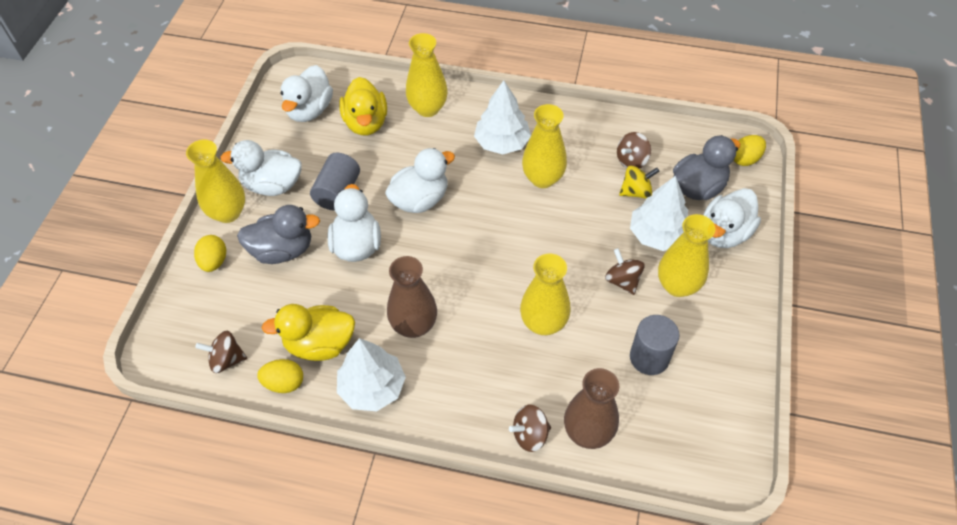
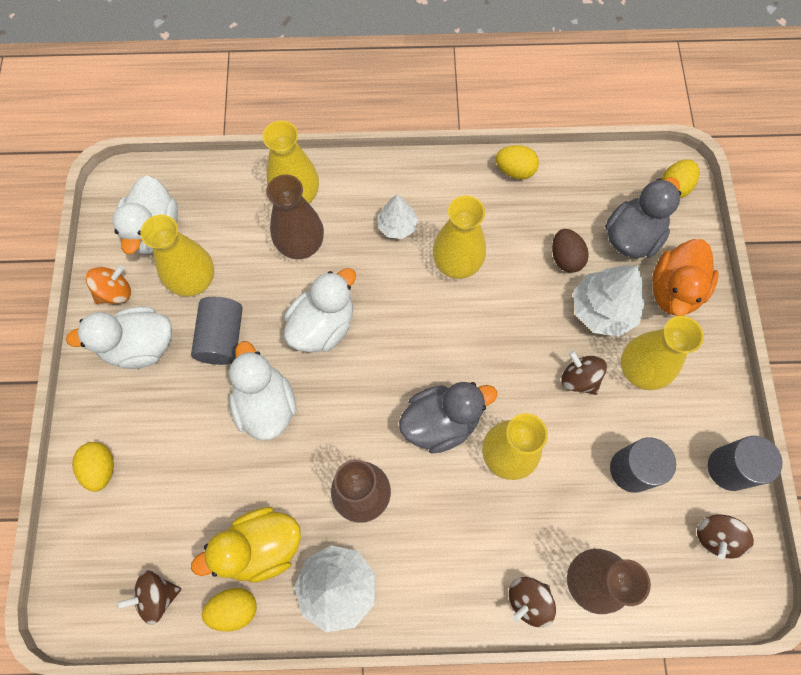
camera: 15 degrees left, 15 degrees up
(228, 213) = (97, 397): yellow vase -> yellow vase (194, 281)
(266, 145) = (115, 292): none -> orange spinning top
(282, 250) = (179, 433): grey duck -> grey duck (441, 422)
(366, 123) = (228, 233): yellow duck -> none
(420, 142) = (301, 245): none -> brown vase
(502, 143) = (397, 225): white tree -> white tree, size x0.60
(611, 123) = (515, 170): none -> yellow egg
(631, 160) = (550, 217): brown spinning top -> brown spinning top (715, 537)
(636, 192) = (565, 258): yellow spinning top -> brown egg
(724, 233) = (674, 290): white duck -> orange duck
(737, 375) = (729, 468): none -> grey cylinder

